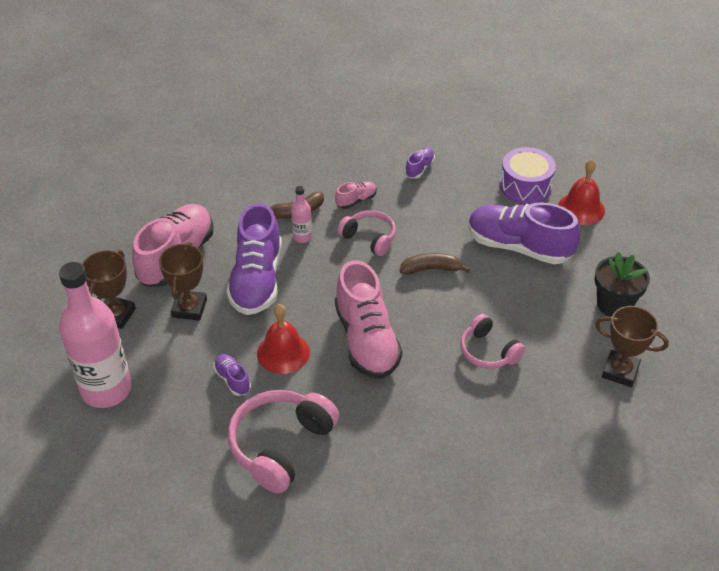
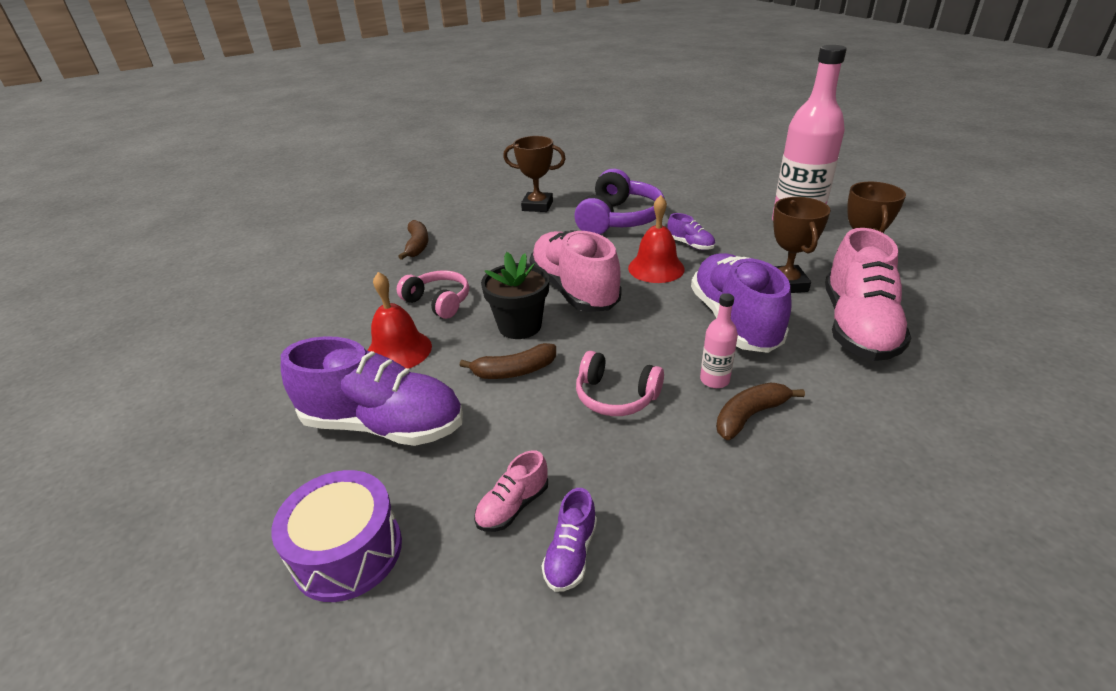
camera: 170 degrees right, 10 degrees down
(280, 445) = (619, 219): pink headphones -> purple headphones
(356, 200) = (665, 455): pink shoe -> pink shoe (513, 506)
(515, 449) = (417, 245): none -> brown banana
(581, 208) = (250, 519): red bell -> red bell (398, 350)
(614, 305) = (268, 371): black flower pot -> black flower pot (520, 326)
(620, 371) = (294, 309): brown trophy -> brown trophy (537, 206)

